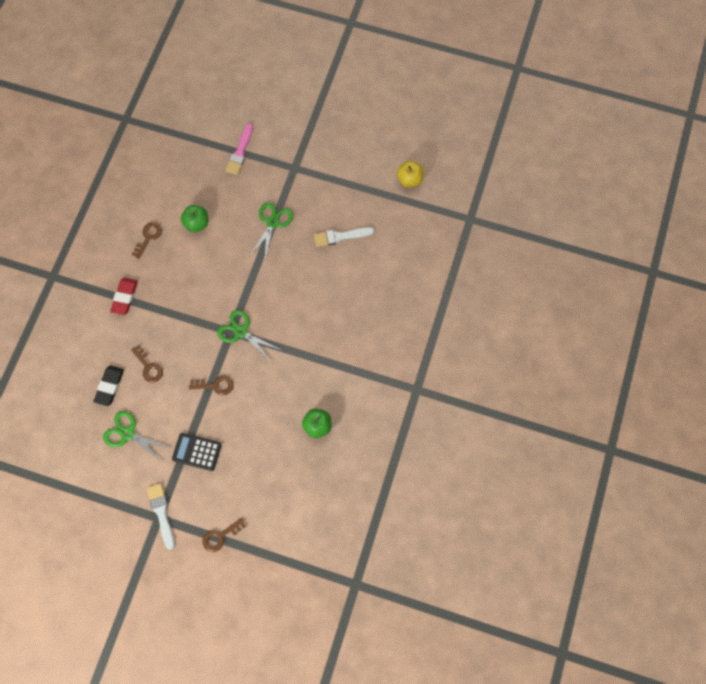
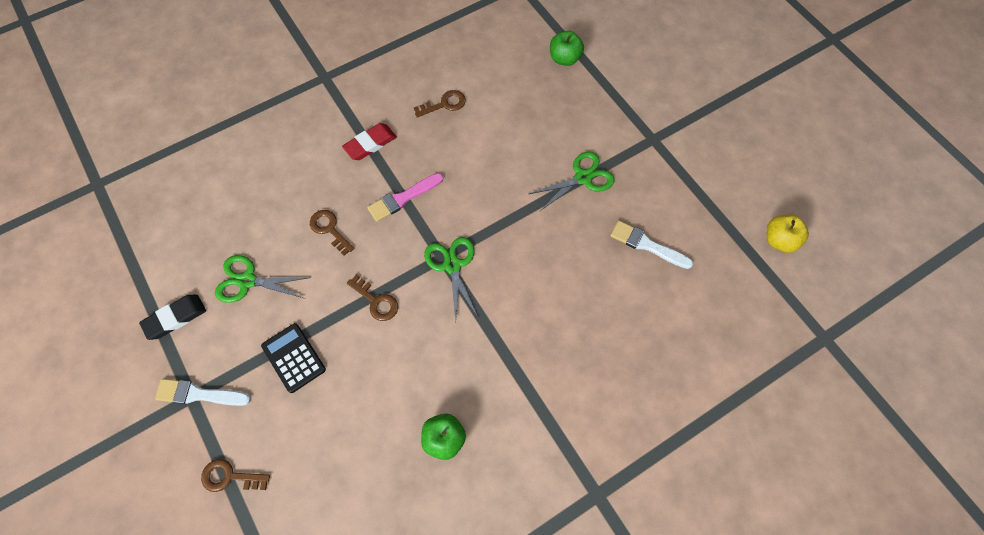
camera: 40 degrees right, 5 degrees down
(109, 386) = (276, 219): black eraser -> black eraser (175, 318)
(128, 433) = (247, 281): green scissors -> green scissors turned 60 degrees counterclockwise
(149, 367) = (329, 229): brown key -> brown key turned 135 degrees clockwise
(161, 513) = (199, 394): white brush -> white brush turned 105 degrees counterclockwise
(196, 223) = (503, 124): green apple -> green apple (564, 59)
(240, 152) = (607, 86): pink brush -> pink brush (403, 198)

